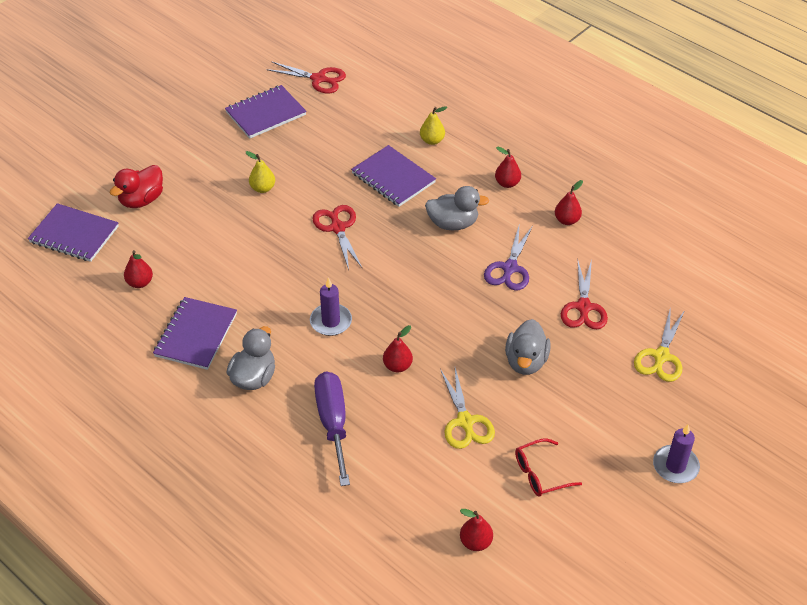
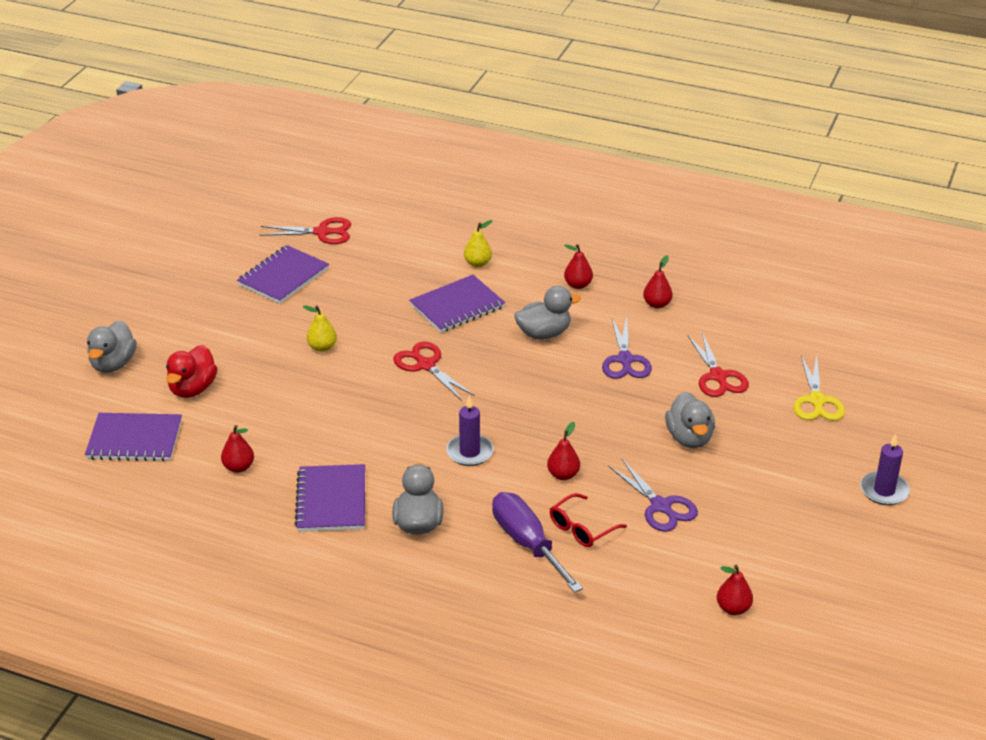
camera: 20 degrees left, 10 degrees down
(93, 161) = (113, 364): none -> grey duck
(393, 178) = (457, 306): purple notebook -> purple notebook turned 60 degrees counterclockwise
(465, 421) = (660, 506): yellow scissors -> purple scissors
(540, 474) = (761, 532): red glasses -> red glasses (581, 528)

